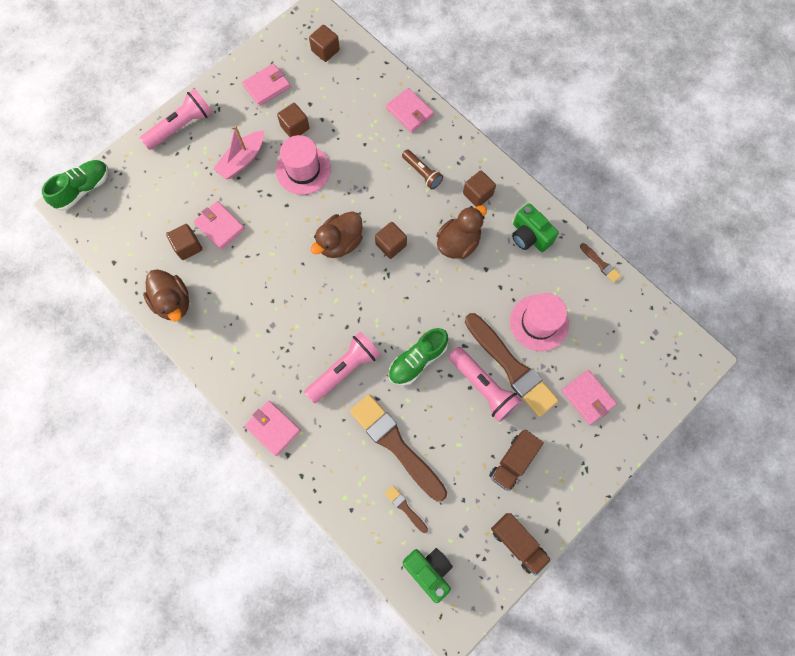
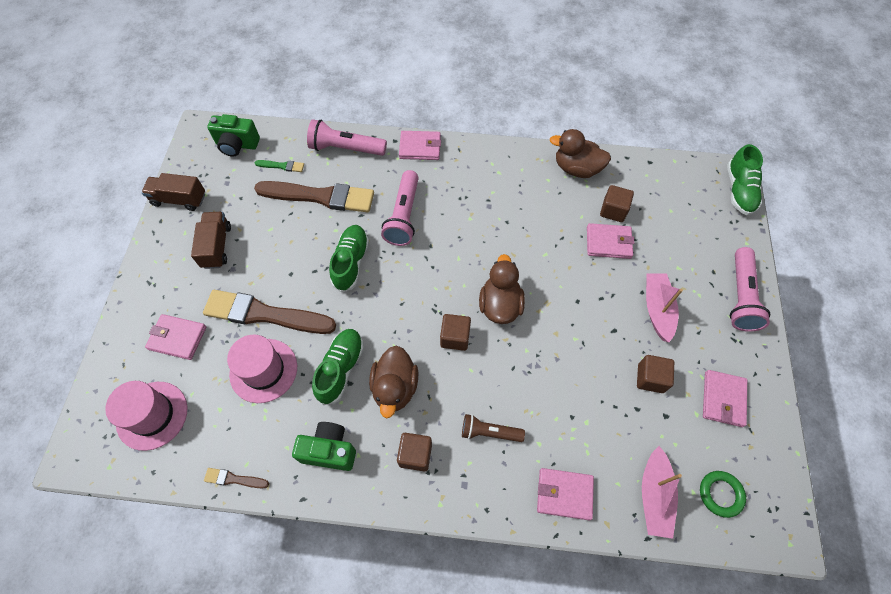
camera: 140 degrees right, 10 degrees down
(303, 170) = (598, 343): pink hat -> pink hat (152, 415)
(325, 50) = (720, 494): brown cube -> green ring
(361, 76) = (654, 495): none -> pink boat
(405, 508) = (282, 166): brown brush -> green brush
(483, 387) = (279, 281): pink flashlight -> pink flashlight (346, 148)
(485, 282) = (341, 369): none -> green shoe

